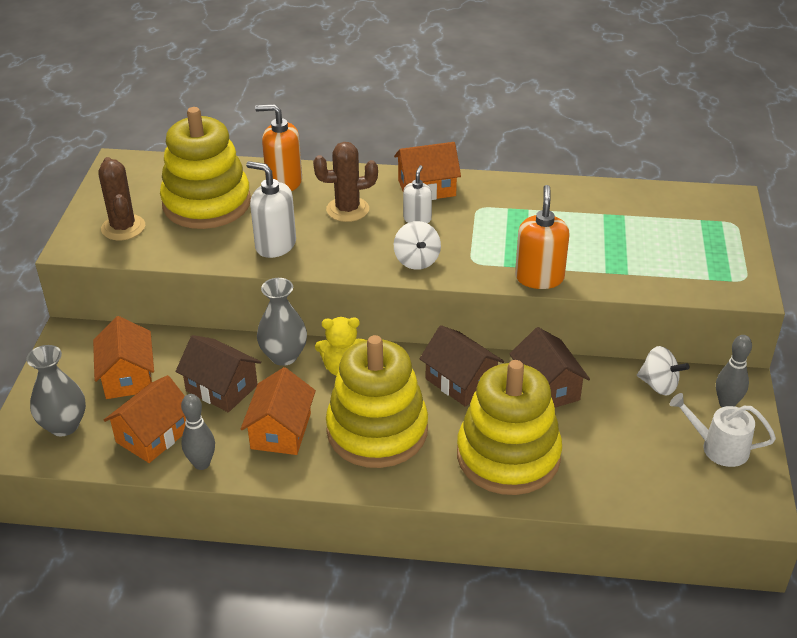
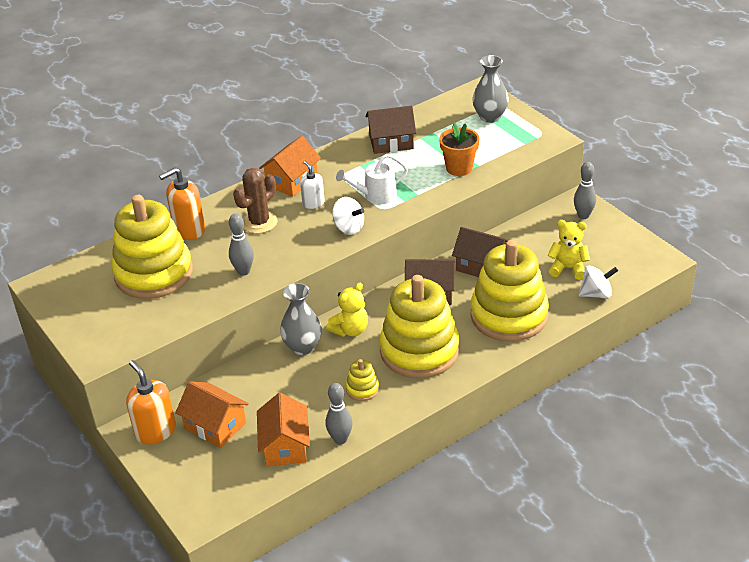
camera: 40 degrees left, 0 degrees up
(64, 425) = (215, 481): grey vase -> grey vase (490, 117)
(123, 228) = (115, 323): brown cactus -> none
(221, 388) = (289, 391): brown house -> brown house (391, 142)
(275, 245) = (243, 271): white soap dispenser -> grey bowling pin
(280, 431) = (362, 389): orange house -> yellow stacking toy
(539, 277) = (434, 196): orange soap dispenser -> orange soap dispenser (155, 431)
(602, 265) = (459, 168): none -> orange flower pot
(635, 449) = (568, 268): none -> yellow teddy bear
(659, 385) = (538, 227): white spinning top -> white spinning top (596, 294)
(719, 447) = (606, 241): white watering can -> white watering can (376, 195)

